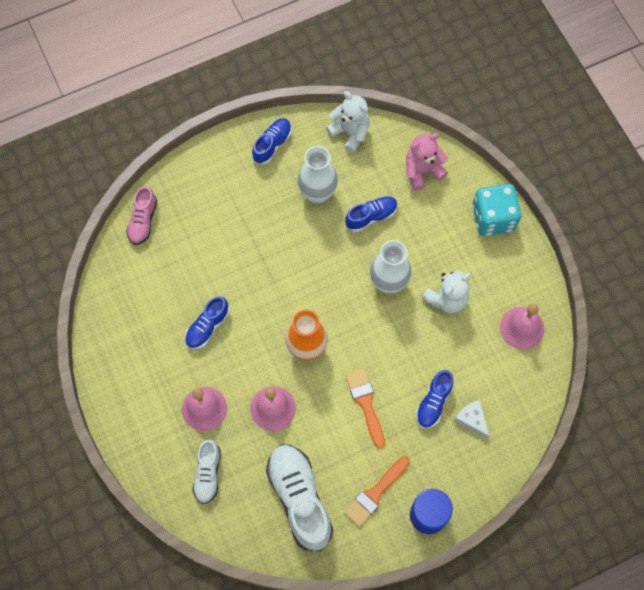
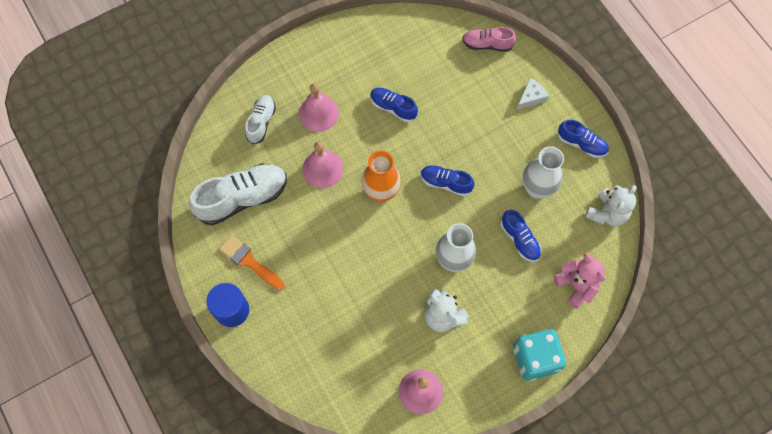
camera: 85 degrees right, 0 degrees up
(208, 474) = (261, 122): white shoe -> white shoe turned 105 degrees clockwise
(365, 403) = (333, 247): orange brush -> none
(433, 402) = (338, 309): blue shoe -> blue shoe (446, 183)
(472, 419) = (324, 346): white cheese -> white cheese (531, 97)

